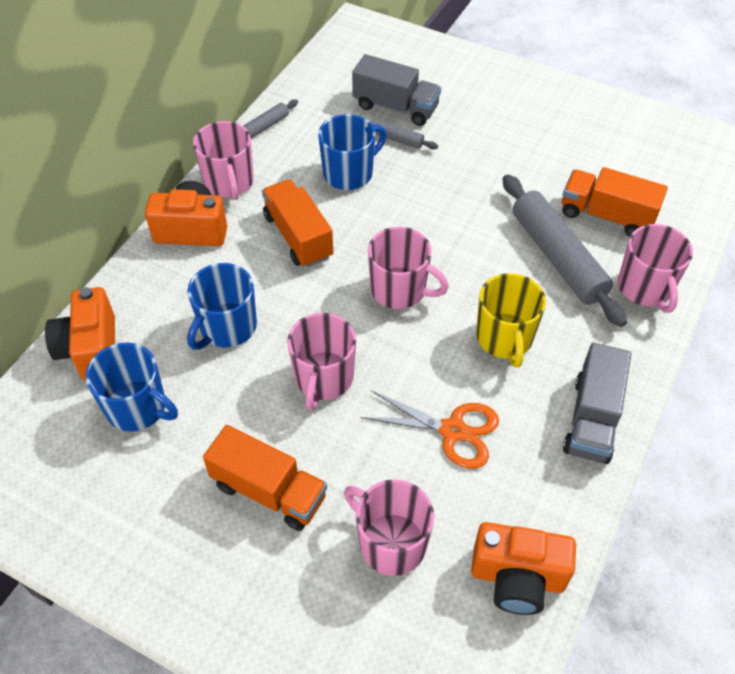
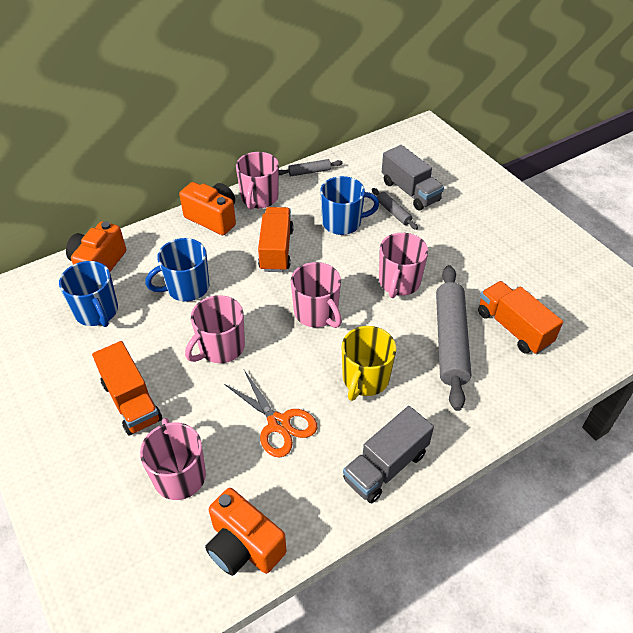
camera: 30 degrees right, 5 degrees down
(645, 288) = (503, 393): pink mug -> pink mug (399, 282)

